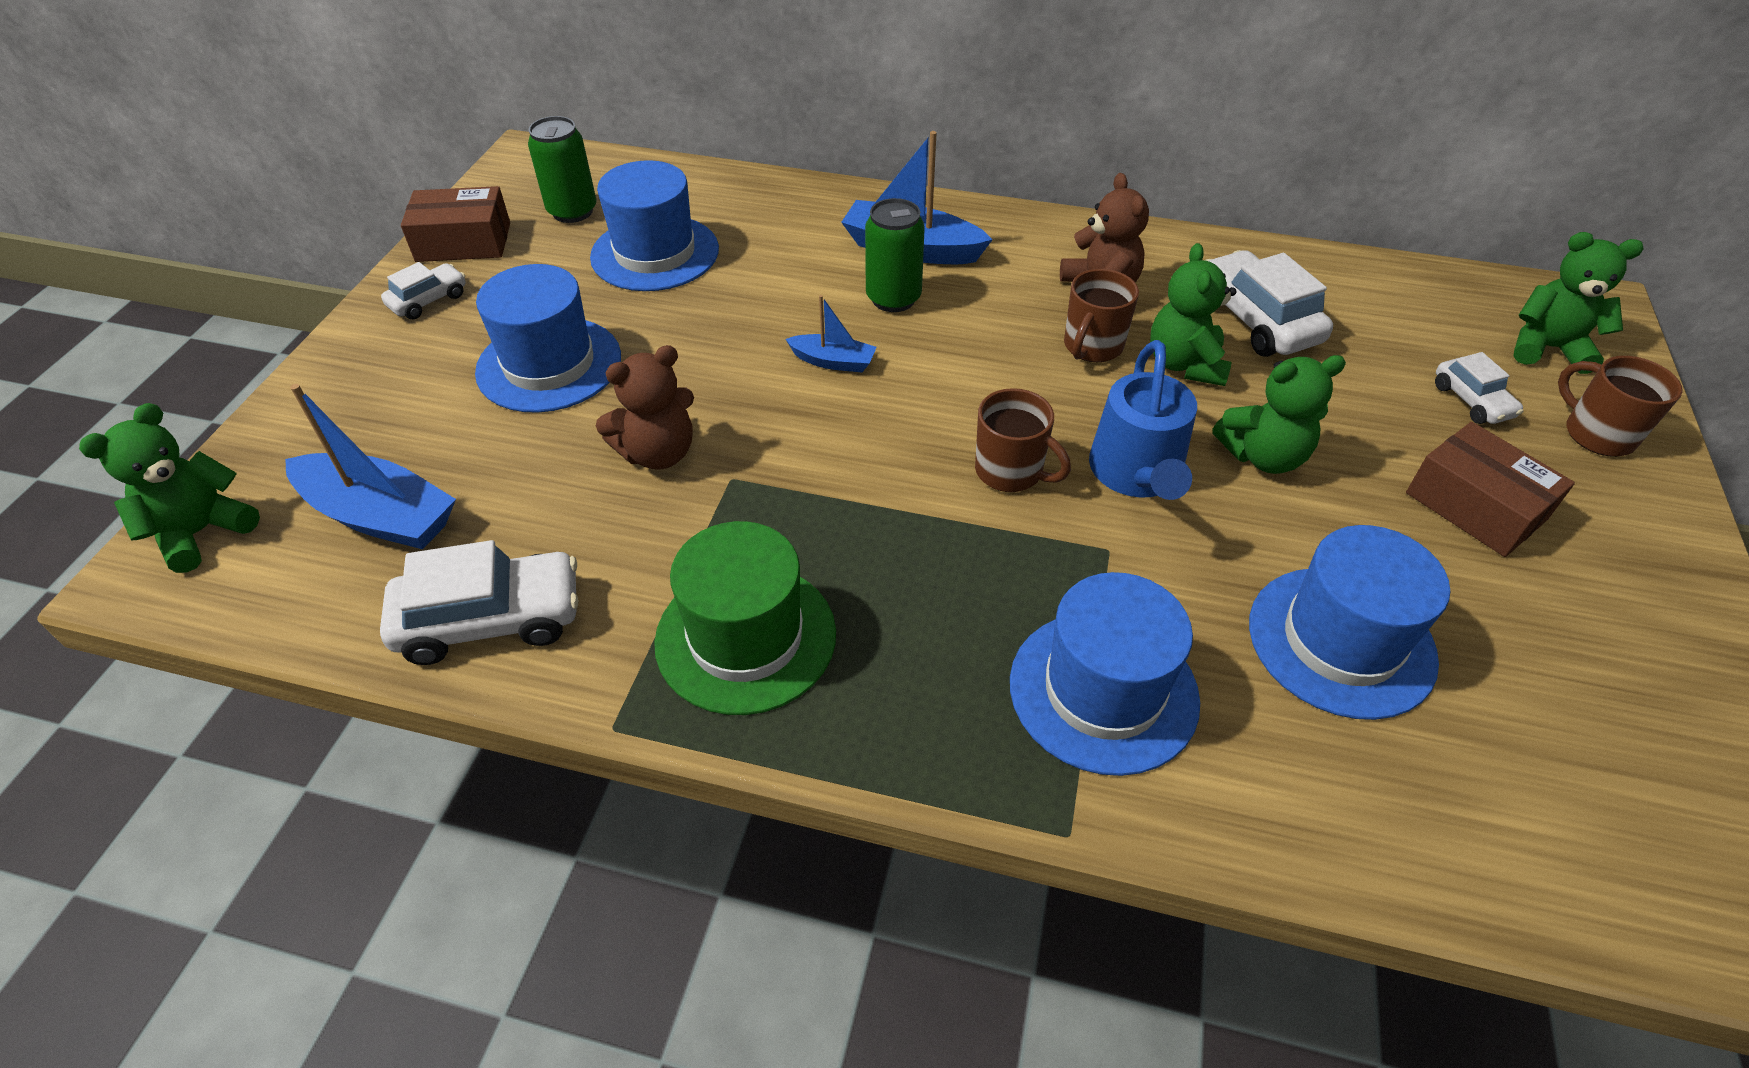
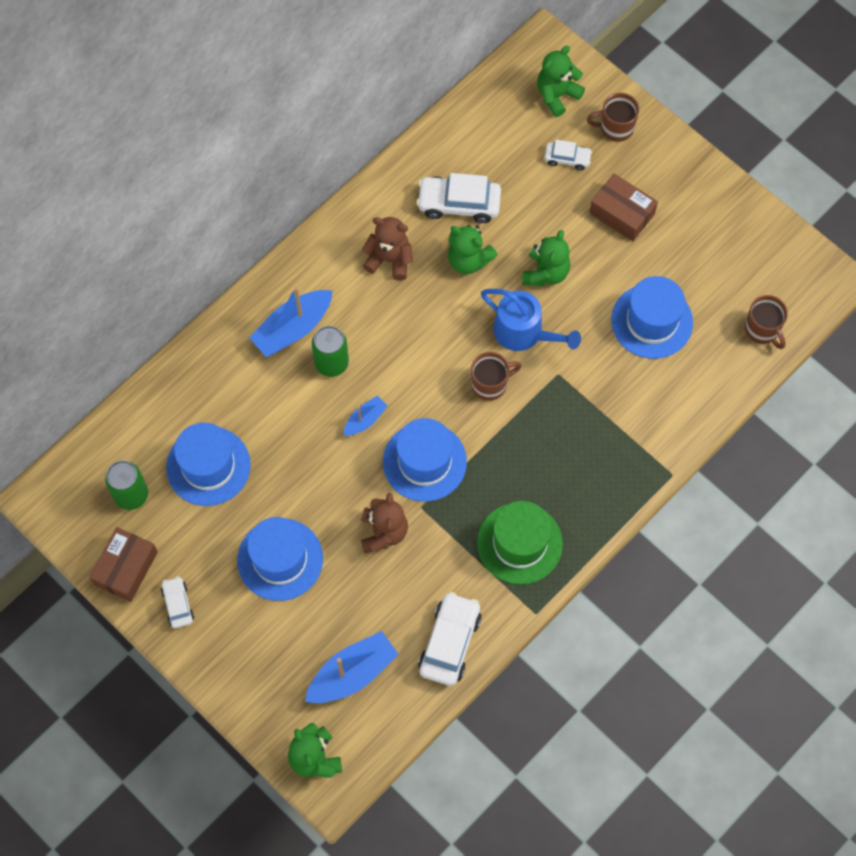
camera: 60 degrees left, 20 degrees up
(1092, 346) = (430, 292): brown mug -> brown mug (762, 330)
(1103, 691) = (623, 423): blue hat -> blue hat (424, 462)
(1475, 506) = (622, 213): brown box -> brown box turned 45 degrees clockwise

